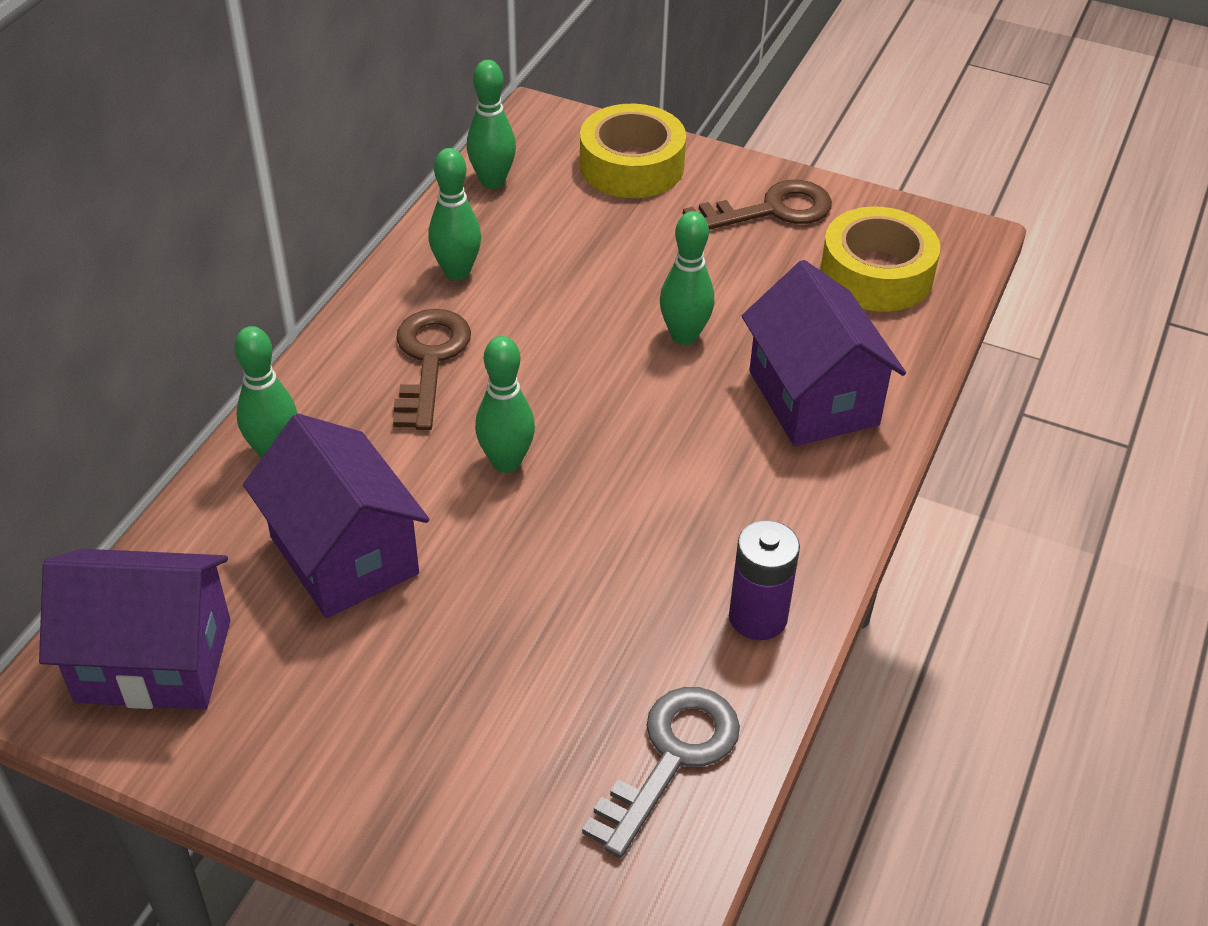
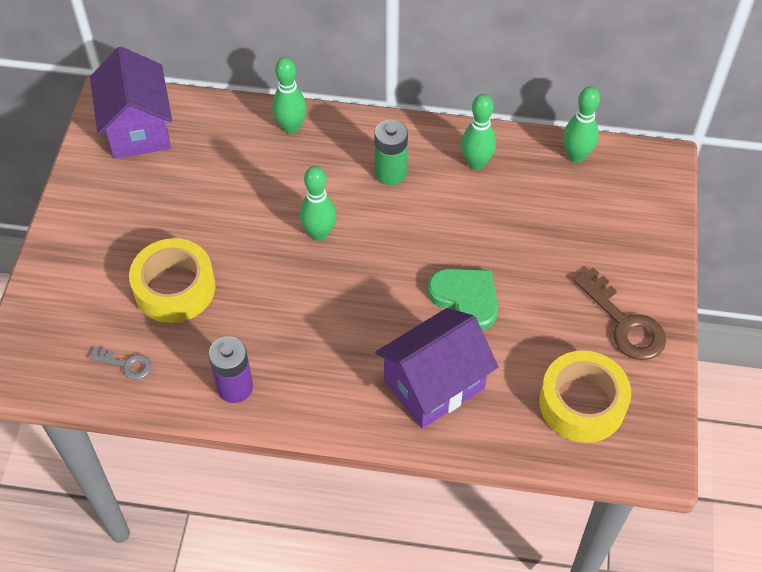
camera: 75 degrees right, 10 degrees up
(344, 555) = (226, 181): purple house -> none
(429, 360) = (390, 173): brown key -> green battery
(631, 166) = (633, 228): yellow tape -> yellow tape (175, 288)
(671, 757) = (126, 364): grey key -> grey key, size x0.55
(684, 336) = (466, 298): green bowling pin -> green heart

